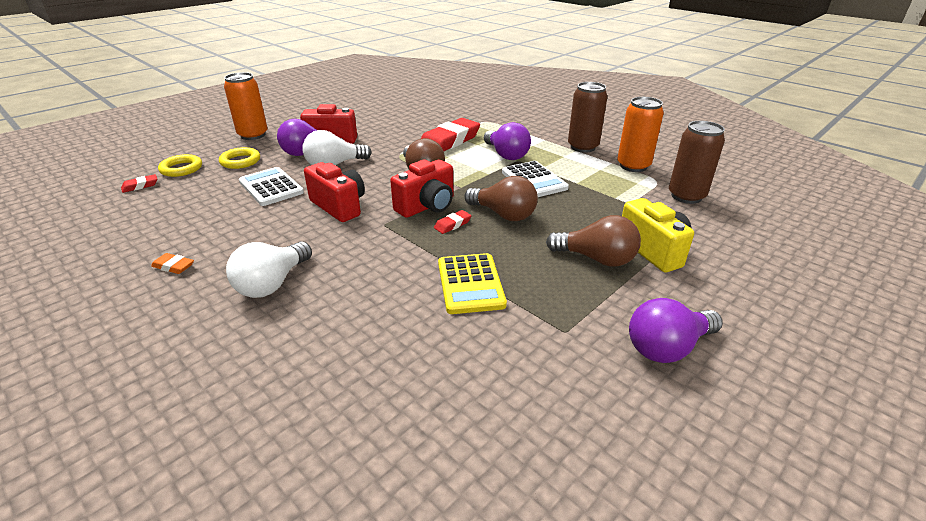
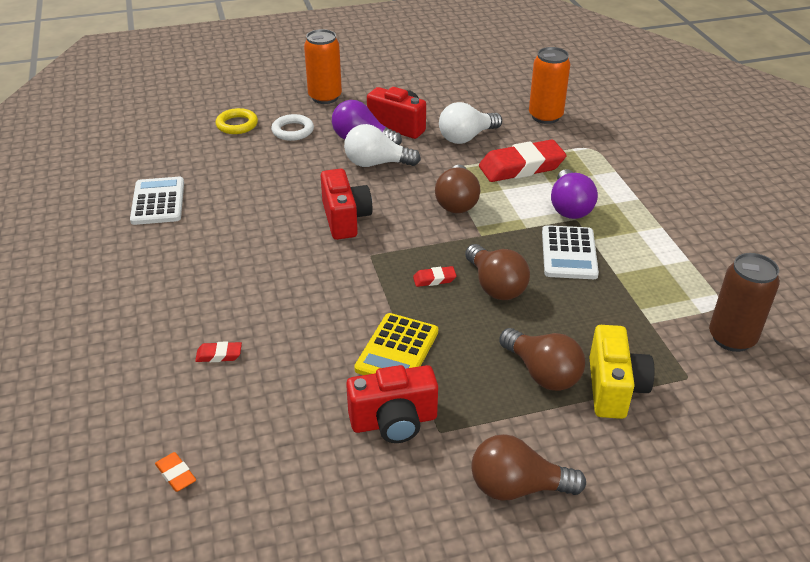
camera: 30 degrees right, 5 degrees up
(140, 186) = (193, 136): red eraser -> red eraser (219, 355)
(173, 266) = (174, 237): orange eraser -> orange eraser (176, 474)
(240, 161) = (293, 131): yellow ring -> white ring
(271, 187) = (300, 174): white calculator -> white calculator (158, 202)
(272, 284) = (237, 284): white light bulb -> white light bulb (466, 137)
(427, 206) = (427, 248): red camera -> red camera (394, 422)
(583, 147) = (675, 225): brown can -> none
(633, 166) = (711, 273): orange can -> orange can (545, 116)
(667, 347) = (517, 487): purple light bulb -> brown light bulb

